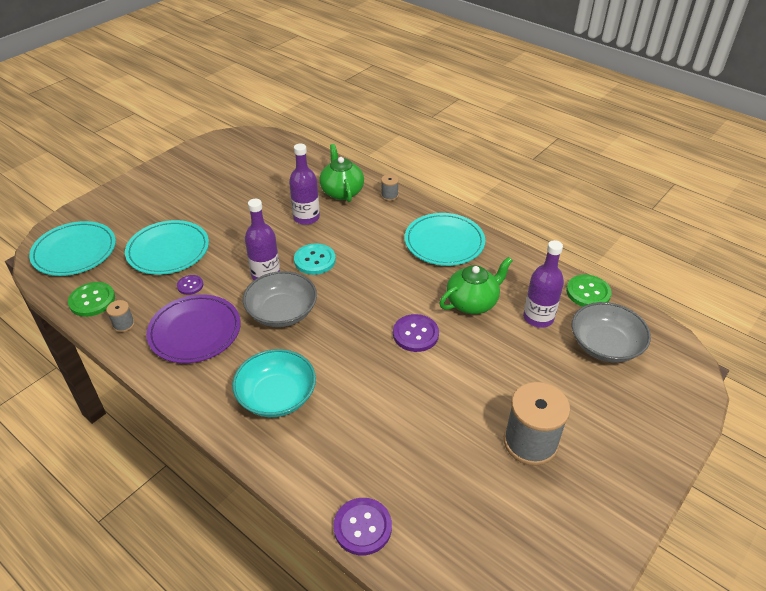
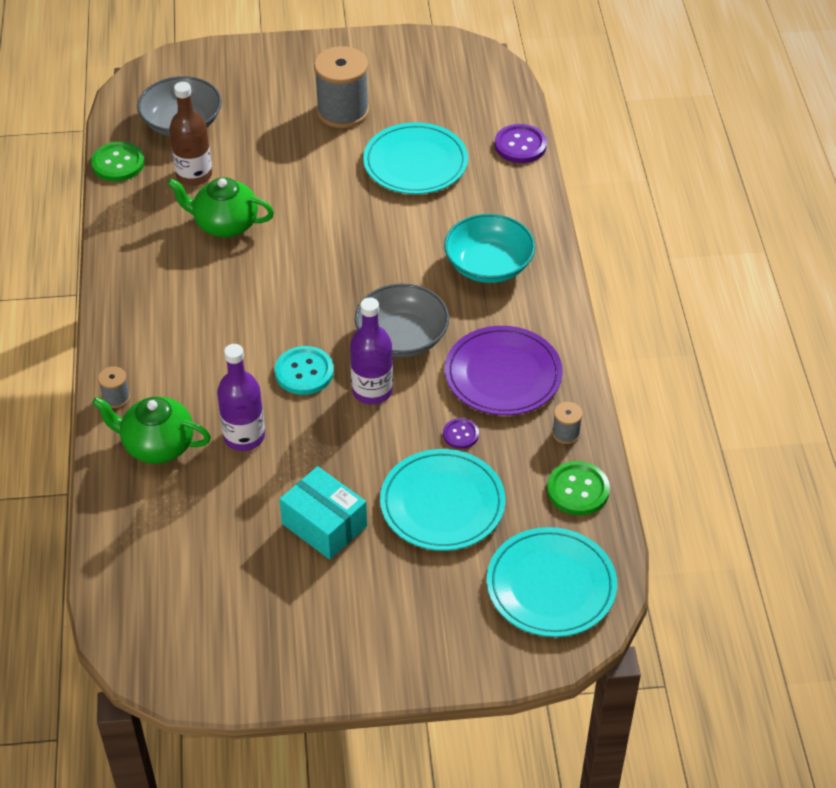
camera: 135 degrees left, 5 degrees up
(221, 210) = (324, 525): none -> turquoise box
(342, 192) = (157, 445): green teapot -> green teapot turned 75 degrees clockwise
(415, 334) = (312, 233): purple button -> none
(444, 242) = (154, 297): turquoise plate -> turquoise plate (415, 163)
(538, 318) = (194, 175): purple bottle -> brown bottle

